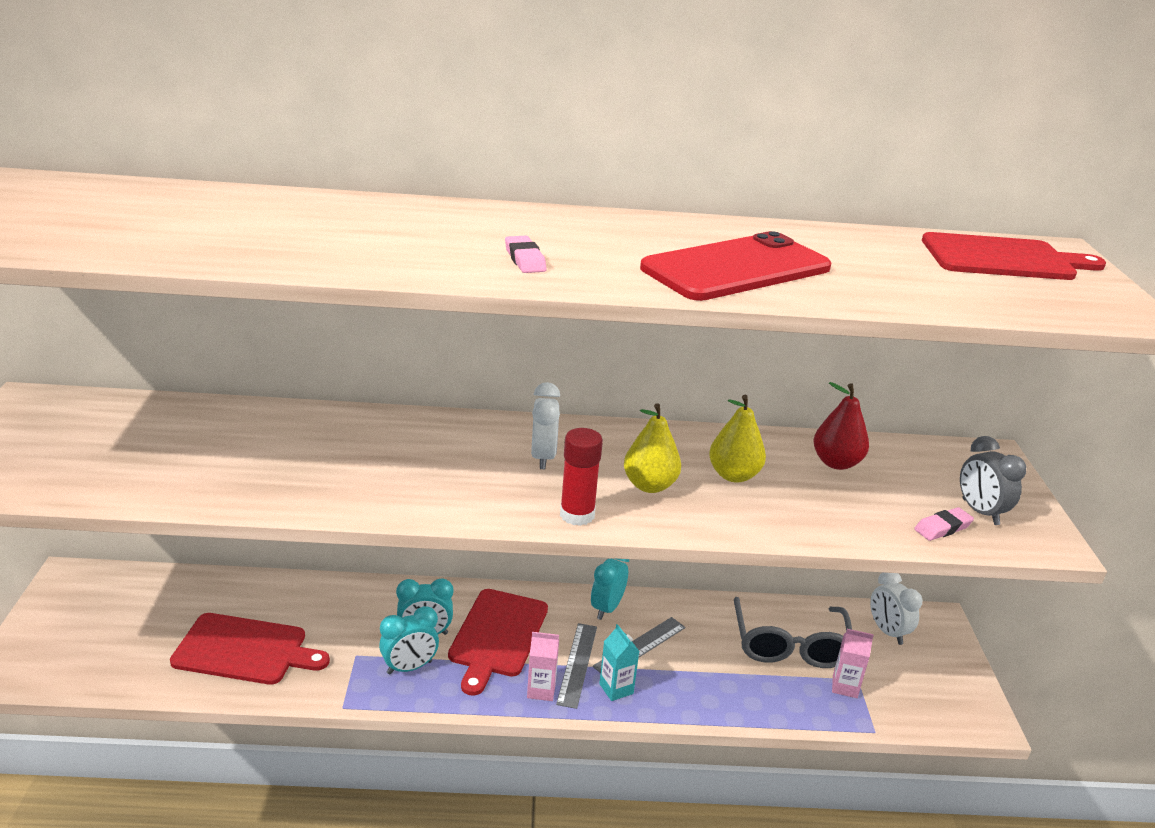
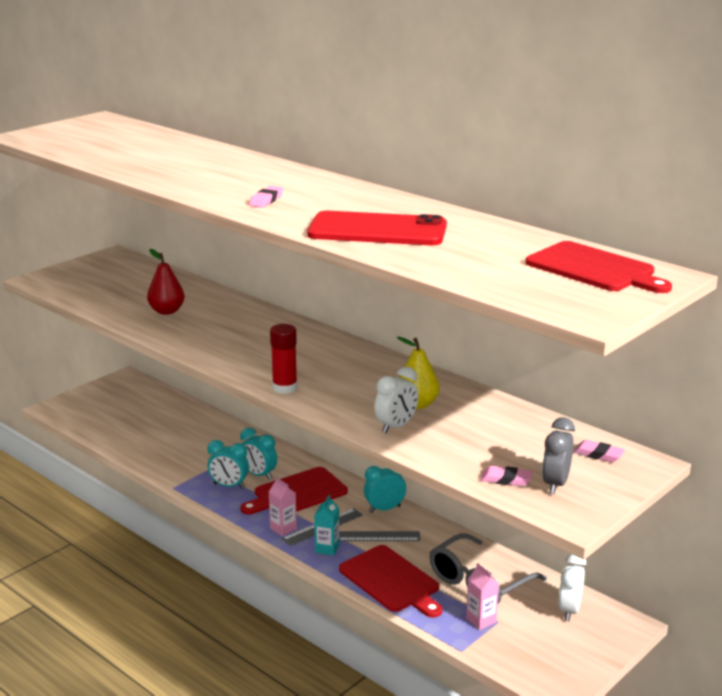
camera: 45 degrees right, 5 degrees down
(245, 650) = (162, 442): red cutting board -> red cutting board (391, 581)
(543, 457) = (316, 357): white clock -> white clock (396, 427)
(649, 485) = (353, 390): yellow pear -> none
(836, 463) = (504, 423): red pear -> red pear (167, 311)
(952, 462) = (598, 454): none -> pink eraser

